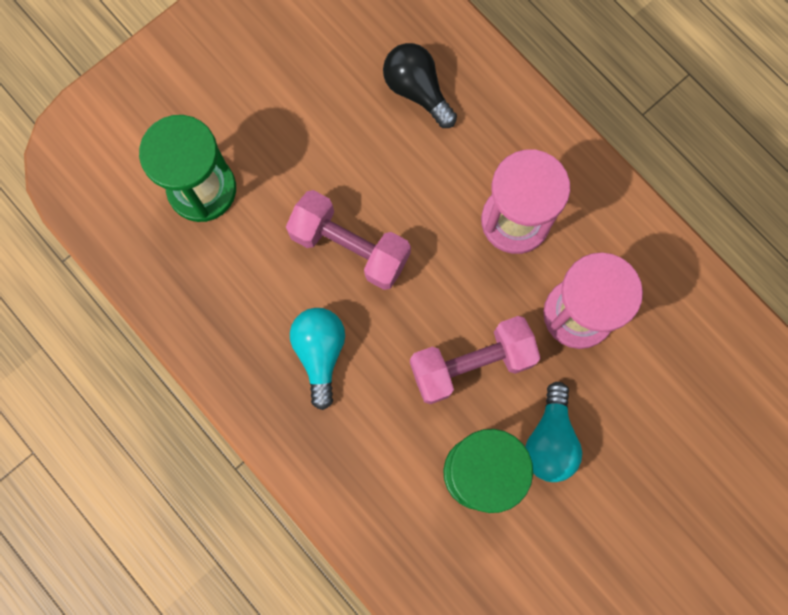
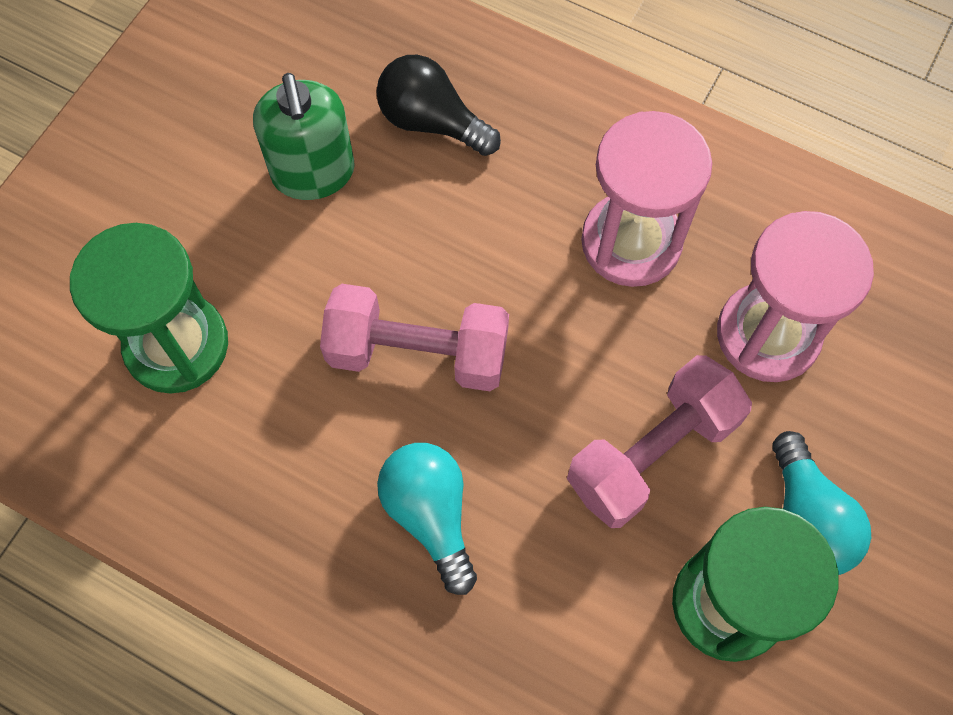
camera: 20 degrees left, 10 degrees down
(327, 101) = (313, 173): none -> green soap dispenser

